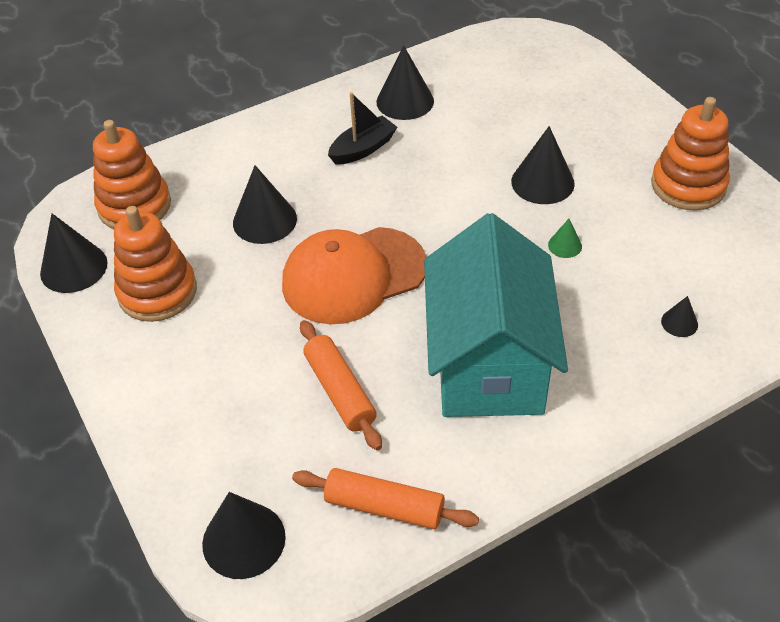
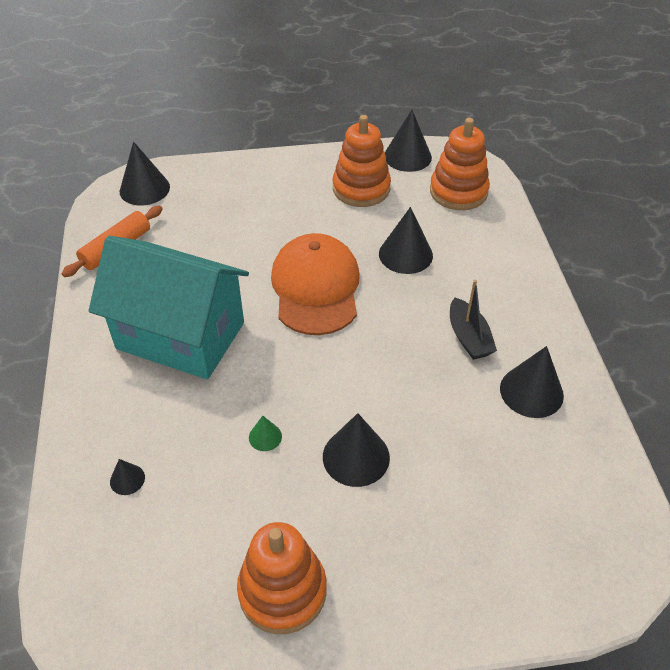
camera: 110 degrees right, 0 degrees up
(340, 391) = (215, 252): orange rolling pin -> none

